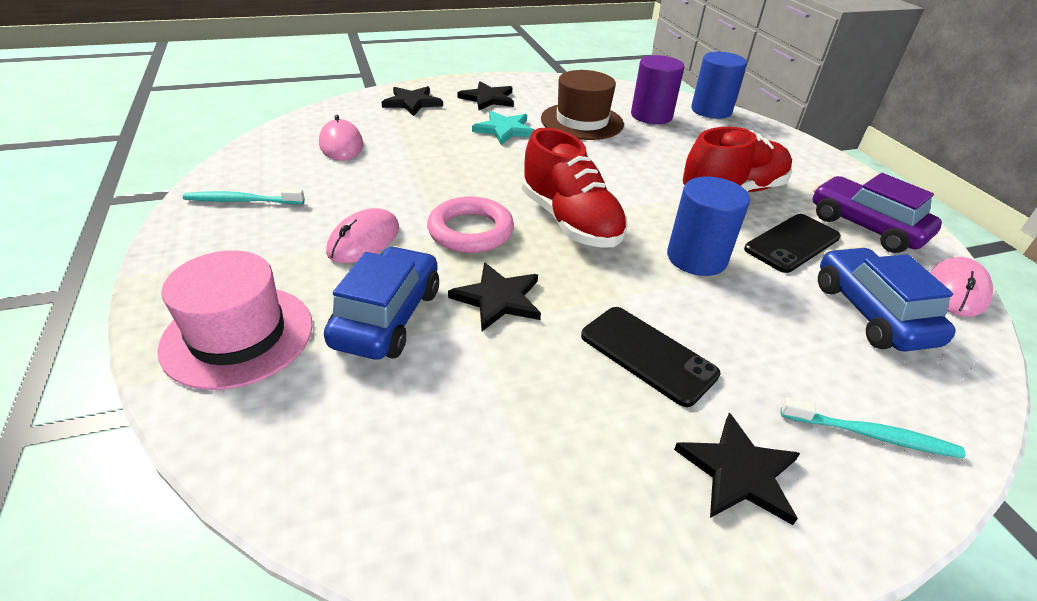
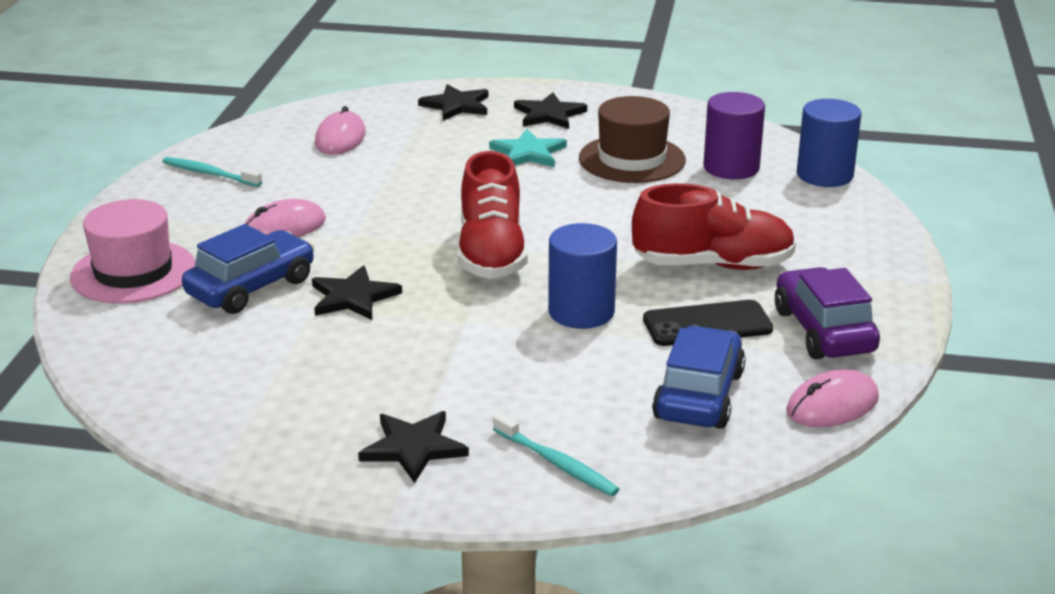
camera: 30 degrees right, 10 degrees down
(470, 231) = (386, 241): pink ring -> none
(647, 355) = (435, 366): black phone -> none

